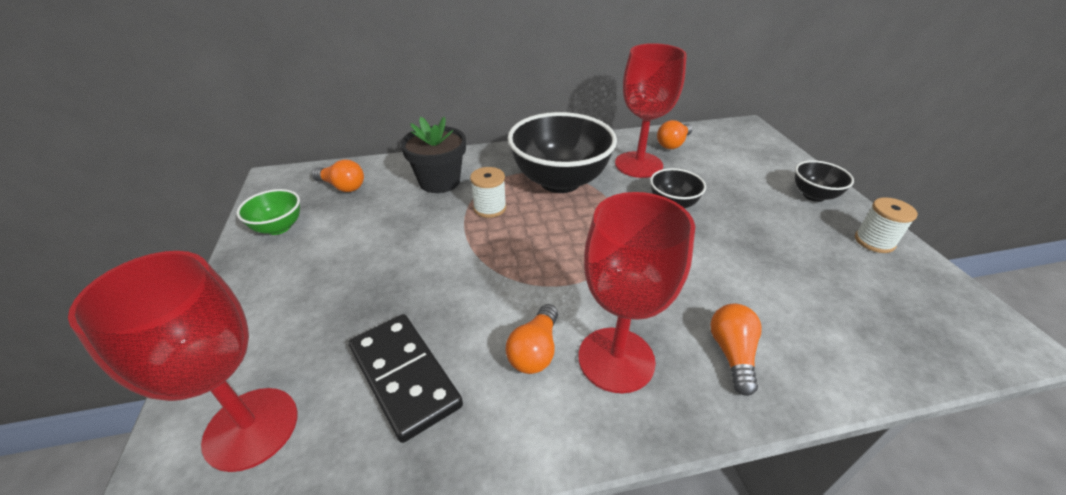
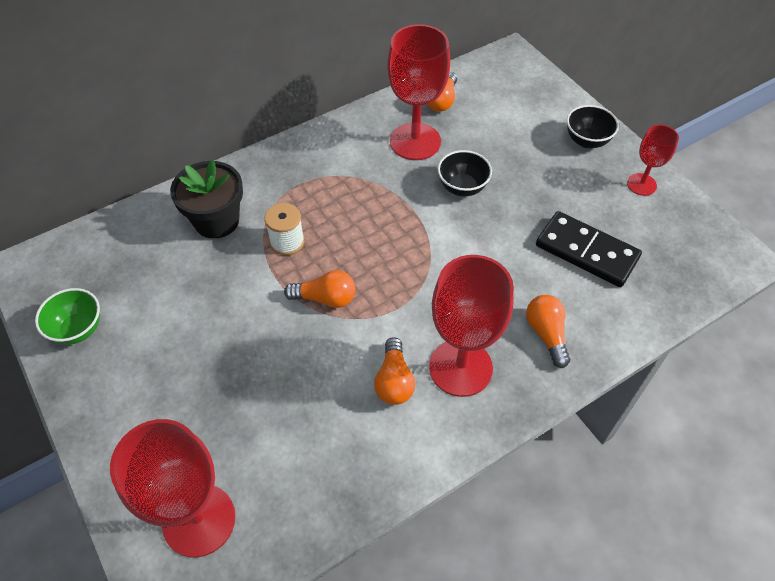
camera: 20 degrees left, 15 degrees up
(342, 186) = (112, 257): orange light bulb -> orange light bulb (325, 298)
(404, 376) = (298, 438): black domino -> black domino (586, 251)
(560, 181) = (343, 186): black bowl -> none
(874, 241) = (641, 184): white spool -> red goblet

